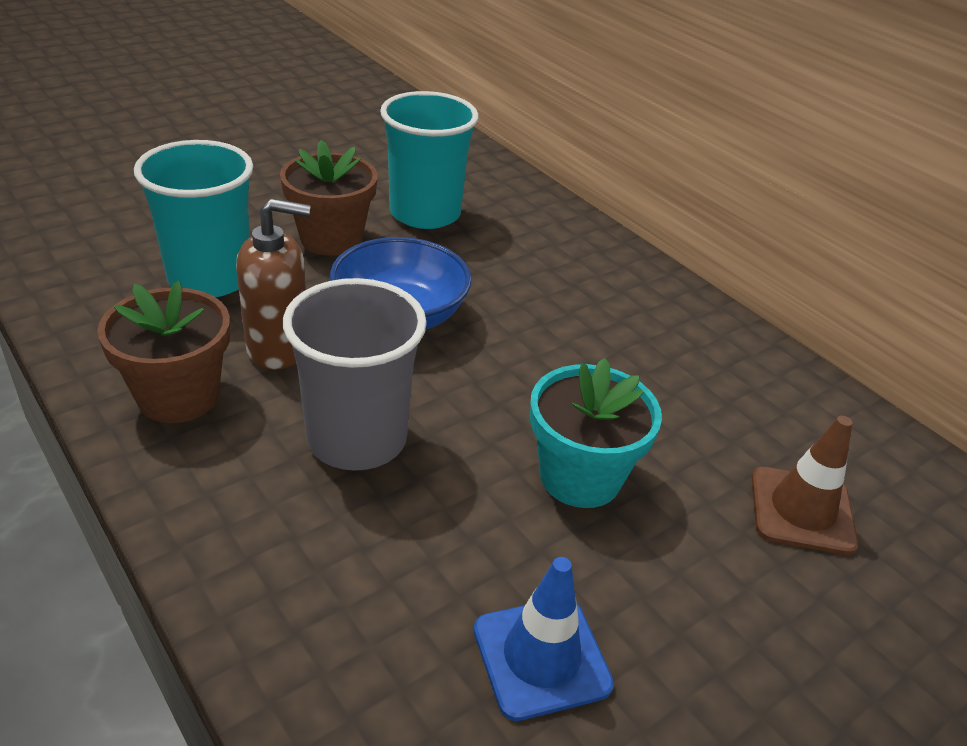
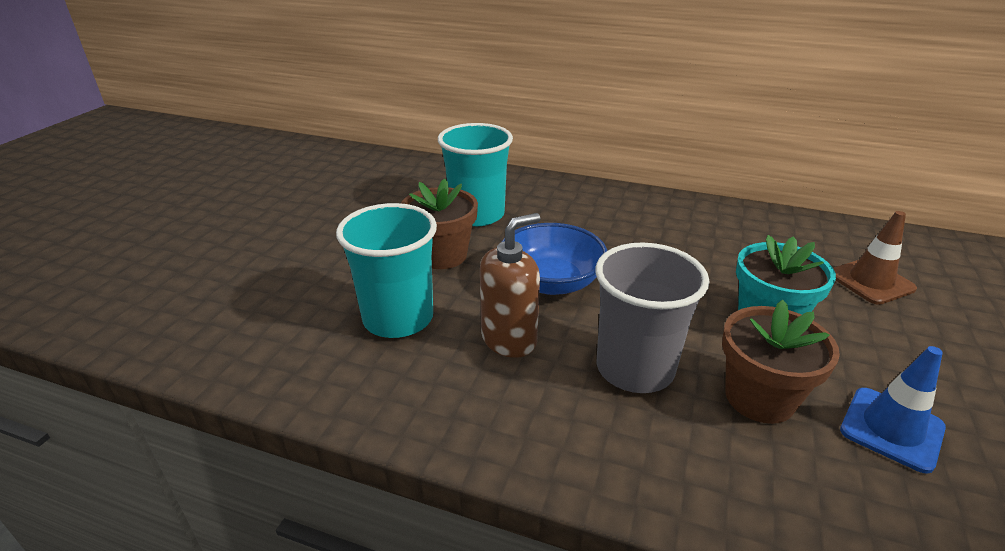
camera: 30 degrees left, 5 degrees down
(178, 396) = (491, 407): brown flower pot -> brown flower pot (759, 398)

